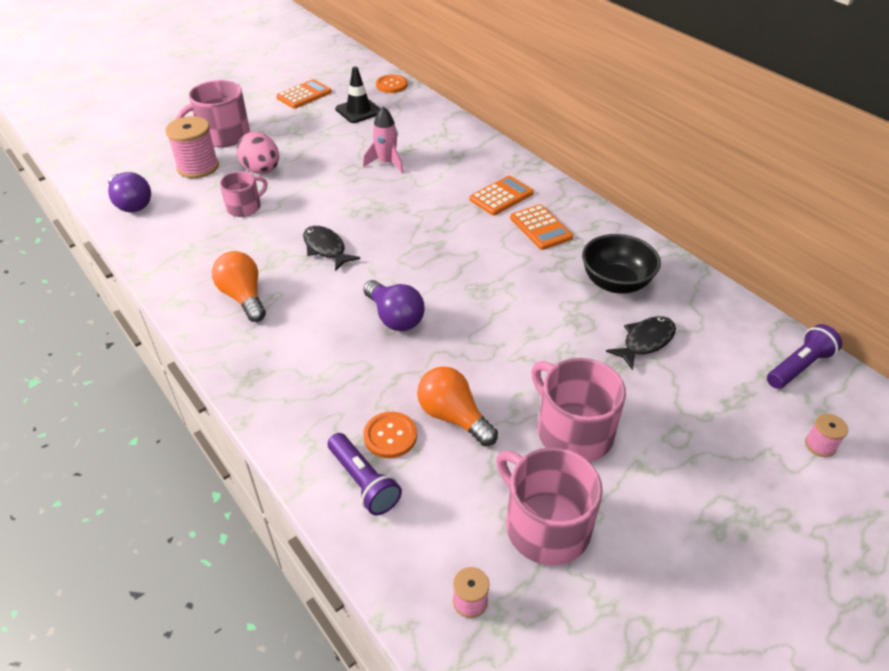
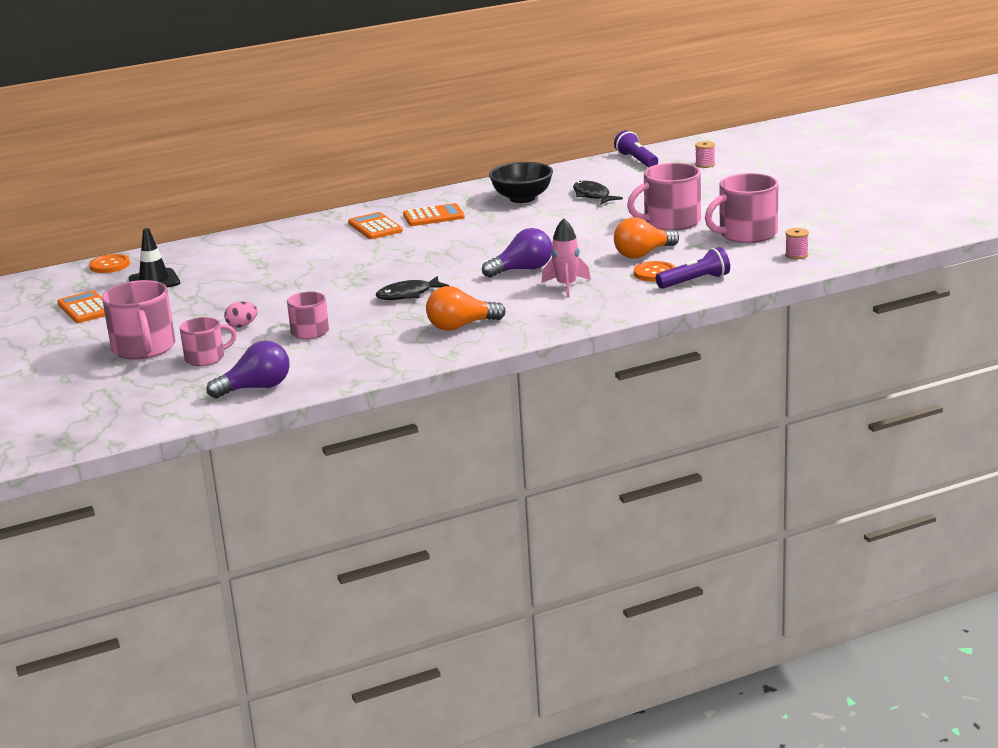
camera: 75 degrees left, 20 degrees down
(198, 167) = (206, 358): pink spool -> pink mug
(261, 170) = (242, 326): pink egg -> pink egg, size x0.55
(386, 163) = (278, 270): pink rocket -> pink rocket (566, 286)

